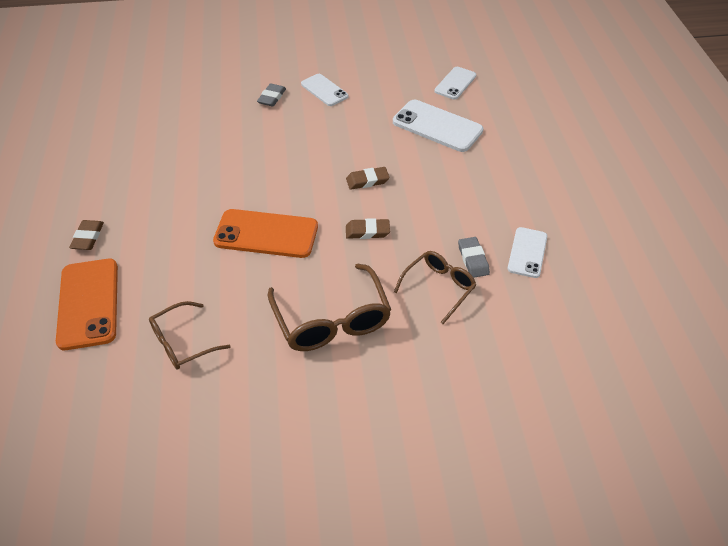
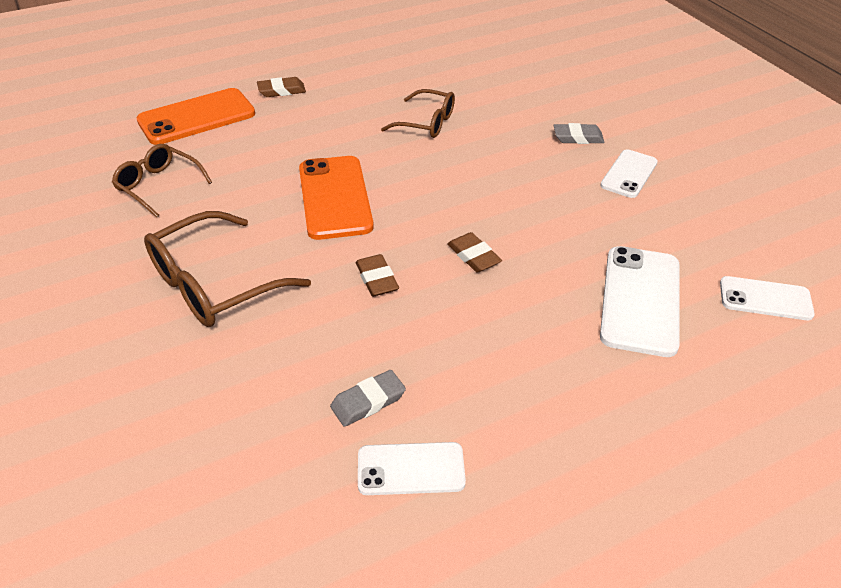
camera: 70 degrees right, 5 degrees down
(439, 287) = (299, 374): brown glasses -> brown glasses (427, 123)

